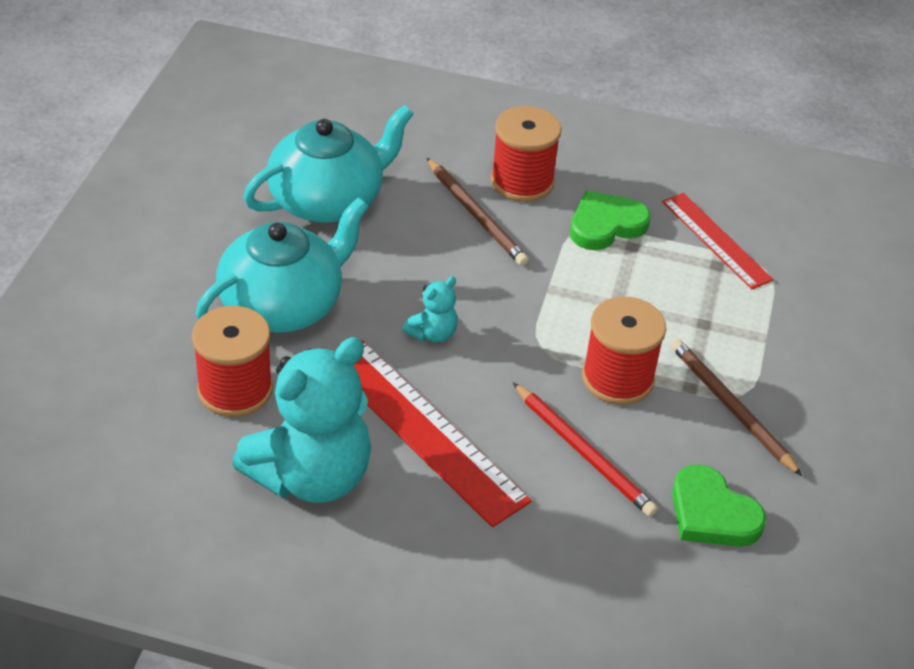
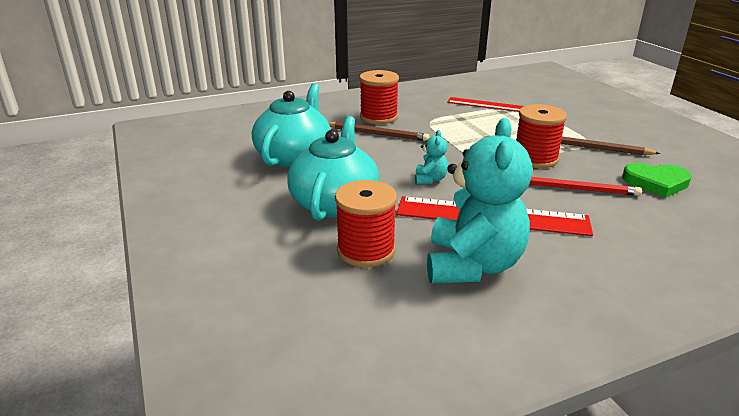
camera: 35 degrees left, 15 degrees down
(606, 225) = (438, 116): green heart -> none

